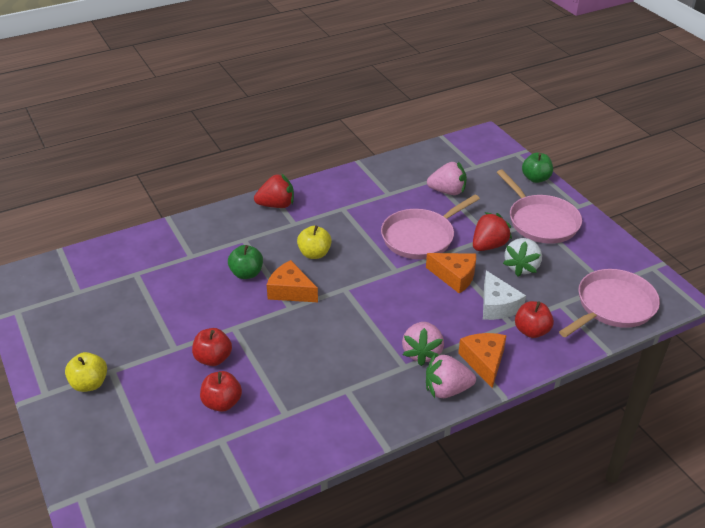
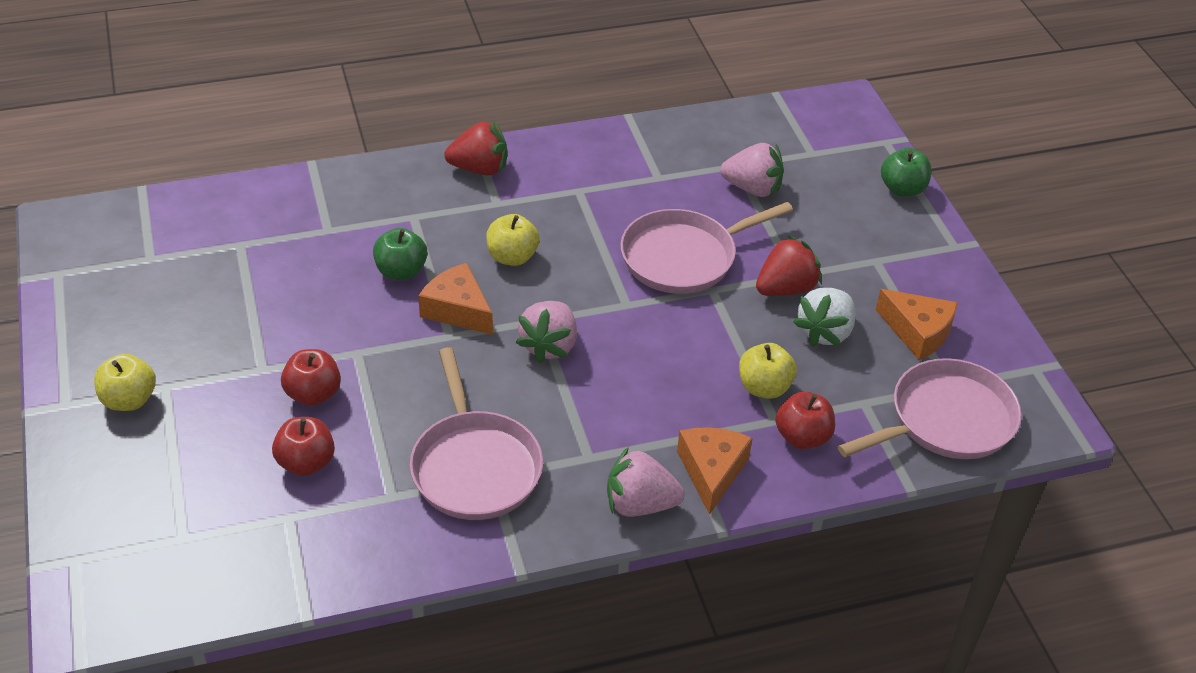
camera: 10 degrees right, 5 degrees up
(422, 353) = (622, 441): pink strawberry -> pink strawberry (549, 346)
(455, 276) = (714, 330): orange cheese -> orange cheese (918, 332)
(497, 305) = (764, 387): white cheese -> yellow apple
(541, 221) = (884, 263): pink pan -> pink pan (475, 467)

